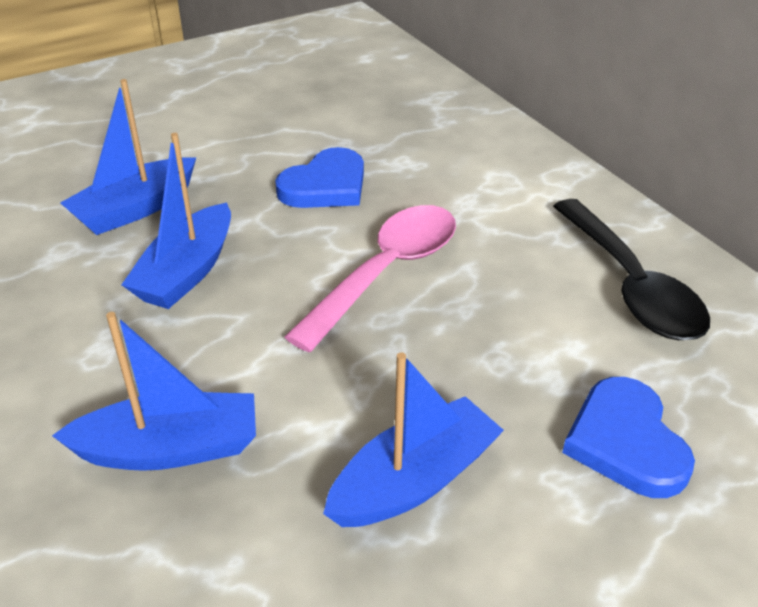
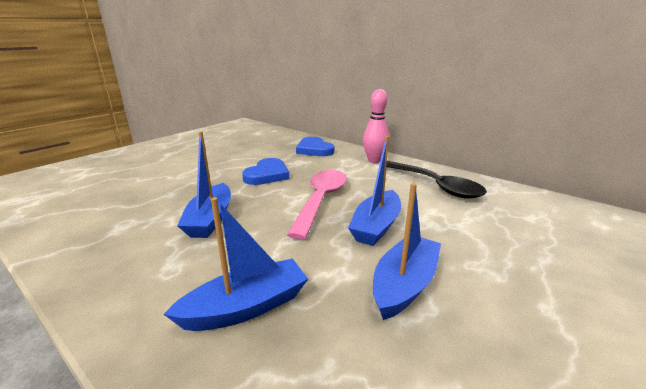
camera: 20 degrees left, 15 degrees down
(135, 209) = (164, 199): blue boat -> blue boat (376, 226)
(555, 188) = (374, 160): none -> pink bowling pin
(625, 442) = (489, 241): blue heart -> blue heart (314, 150)

